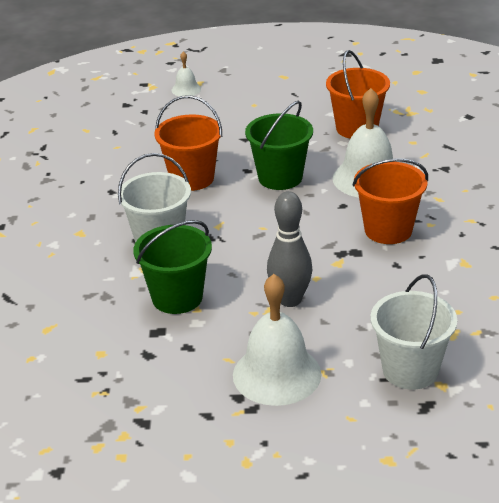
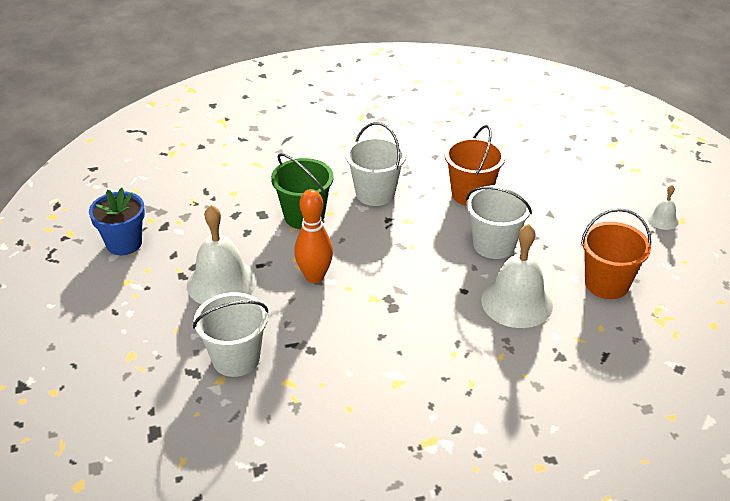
camera: 75 degrees right, 5 degrees up
(164, 464) = (124, 243): none -> blue flower pot
(186, 89) = (618, 164): white bell -> white bell (662, 219)
(280, 177) = (494, 245): green bucket -> white bucket
(290, 300) = (314, 277): grey bowling pin -> orange bowling pin
(388, 230) = (434, 325): orange bucket -> none

